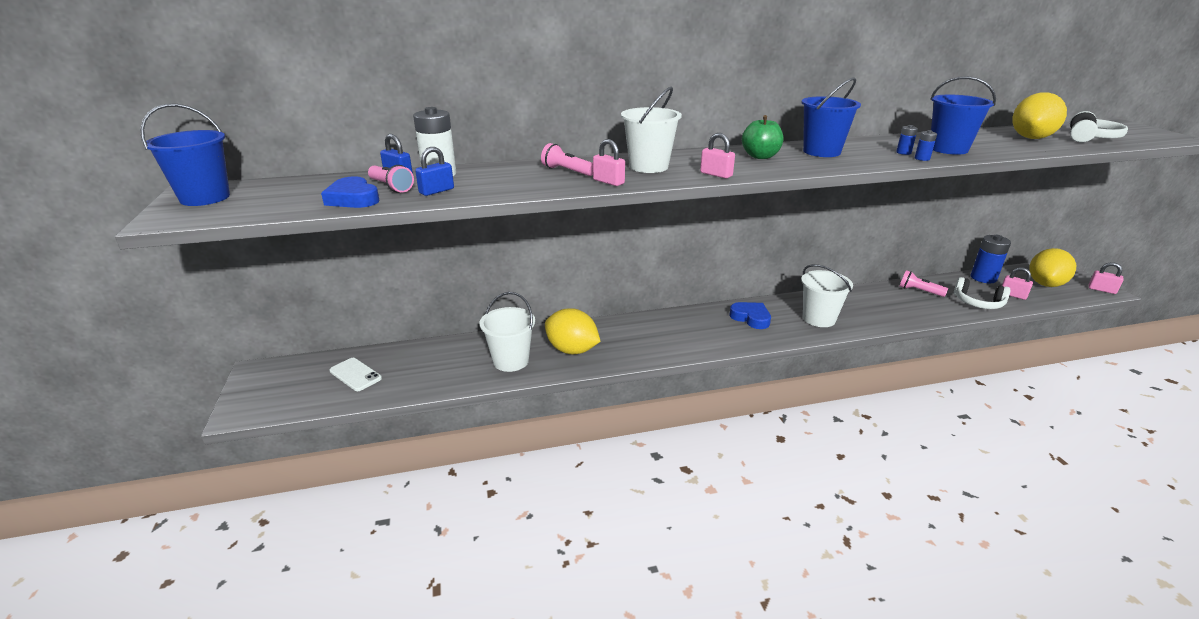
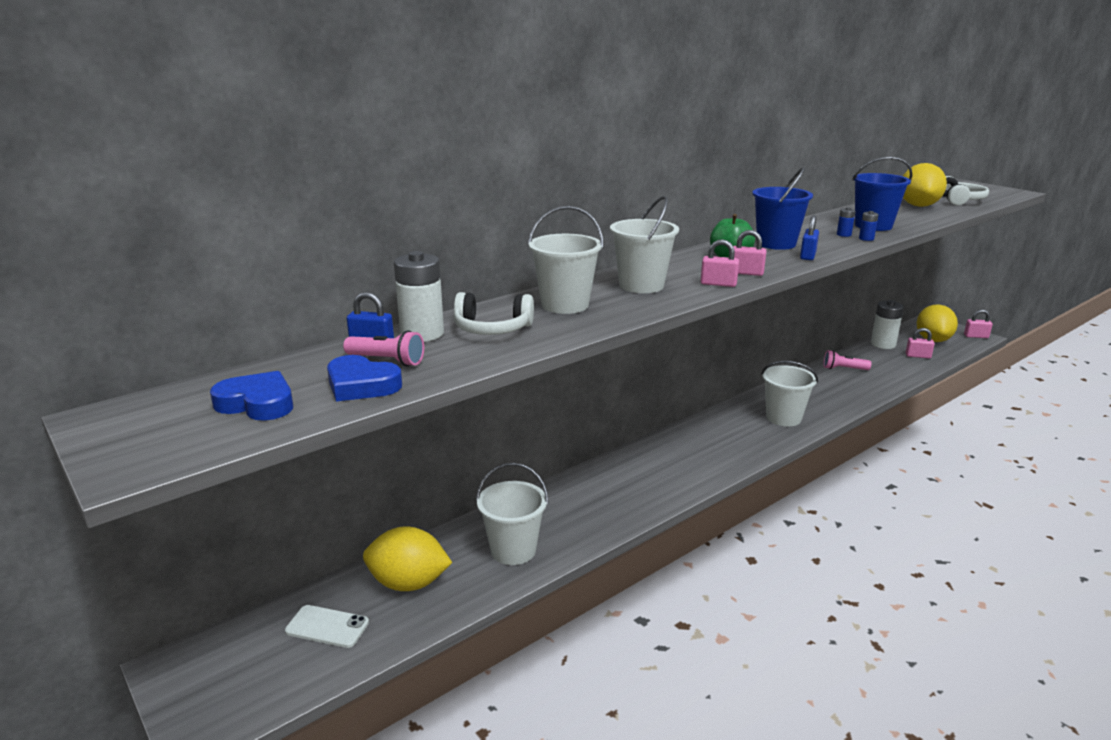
camera: 25 degrees left, 5 degrees down
(205, 198) = (139, 425): blue bucket -> none
(436, 191) = (452, 355): blue padlock -> blue padlock (808, 256)
(567, 171) = (565, 305): pink flashlight -> white bucket
(572, 350) = (571, 517): yellow lemon -> yellow lemon (408, 583)
(608, 182) = (627, 310): pink padlock -> pink padlock (746, 273)
(751, 318) = (722, 432): blue heart -> blue heart (257, 403)
(978, 303) = (898, 370): white headphones -> white headphones (492, 329)
(983, 278) = (883, 344): blue battery -> white battery

